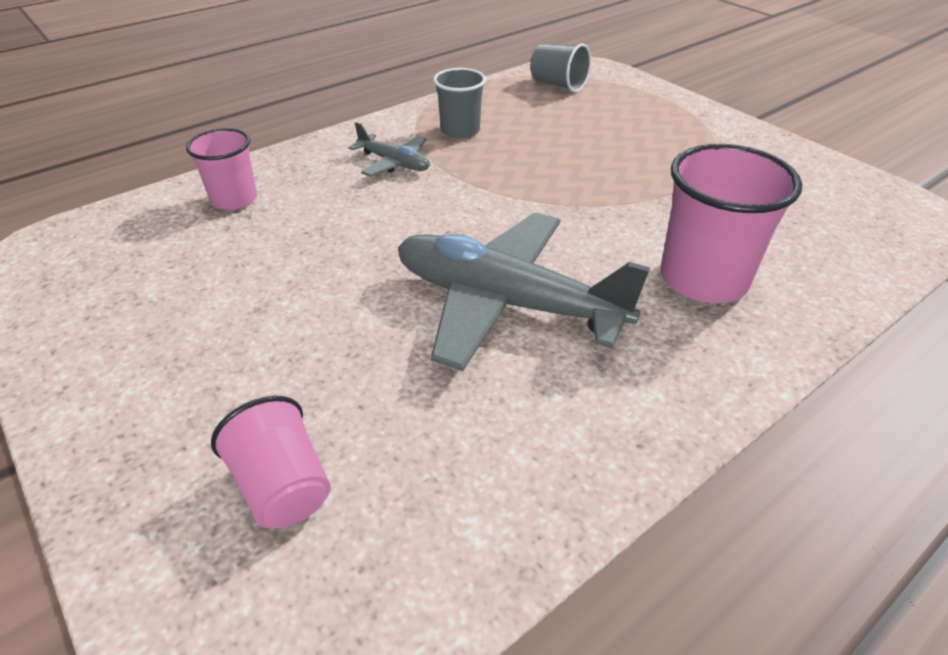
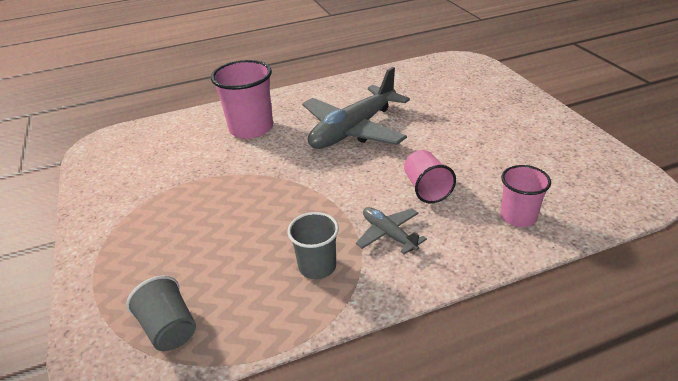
camera: 160 degrees left, 5 degrees down
(283, 487) = (458, 88): pink cup -> pink cup (426, 189)
(506, 303) = (353, 130): grey plane -> grey plane turned 90 degrees clockwise

